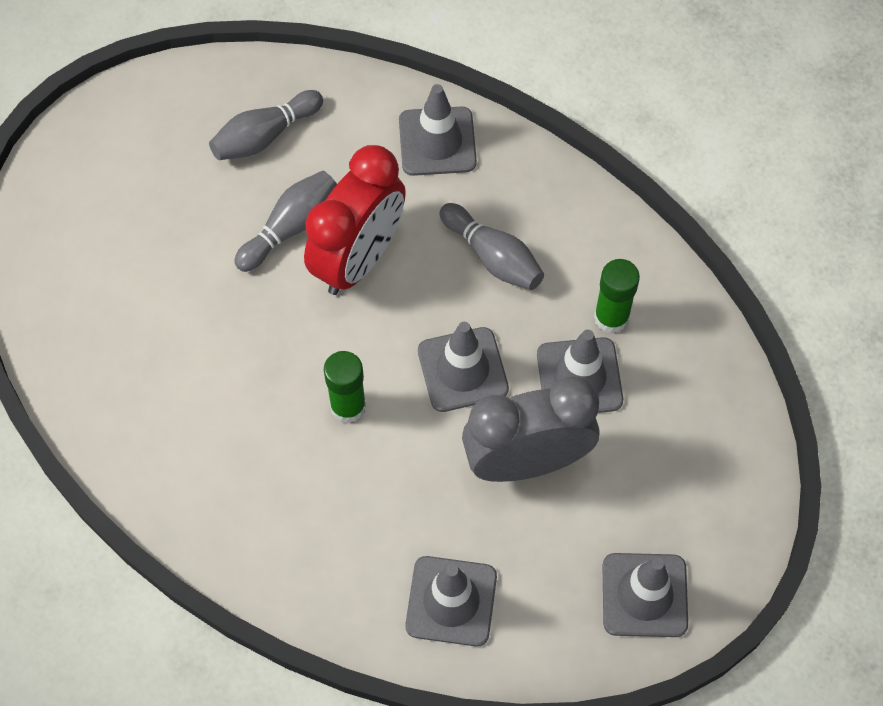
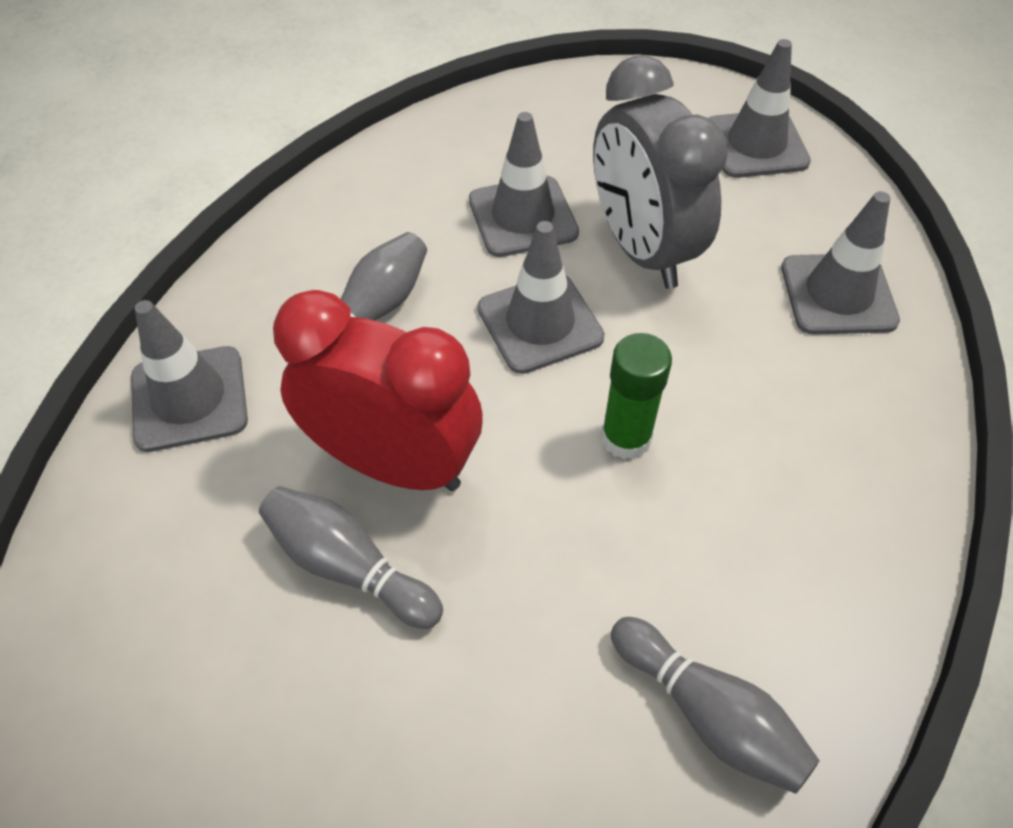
camera: 100 degrees left, 10 degrees down
(265, 136) = (172, 641): grey bowling pin -> grey bowling pin (709, 714)
(611, 317) = (439, 198): green glue stick -> none

